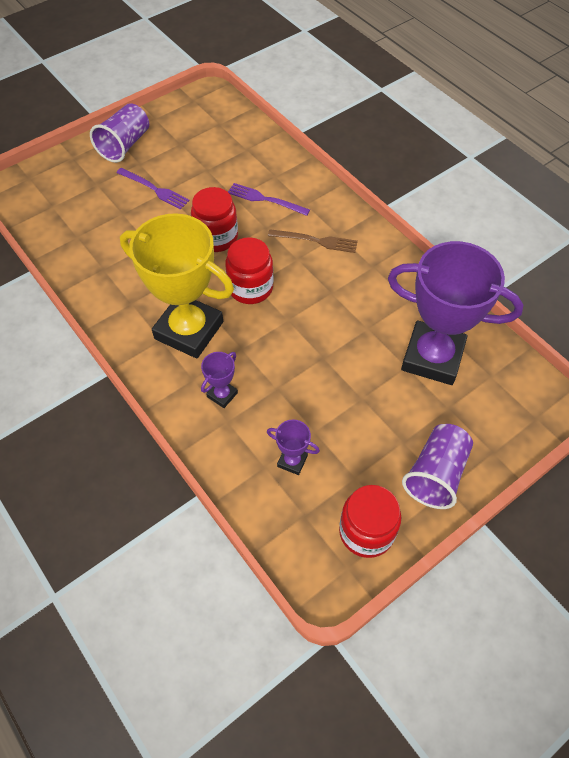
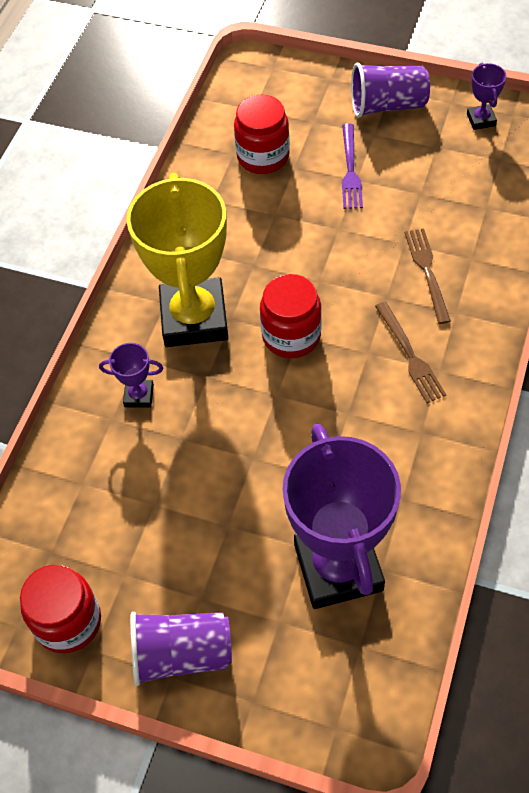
camera: 60 degrees right, 0 degrees up
(216, 237) = (333, 263): red jar -> red jar (263, 156)
(265, 199) = (427, 271): purple fork -> brown fork
(292, 461) = (105, 505): purple trophy -> purple trophy (481, 120)

